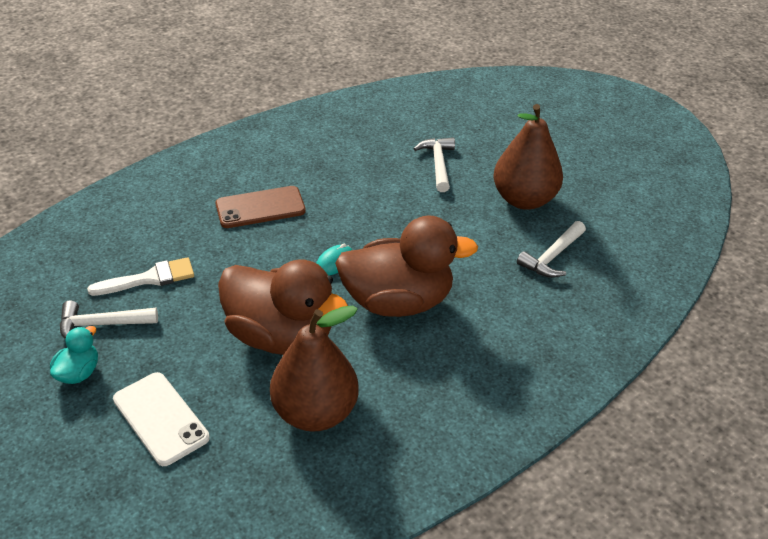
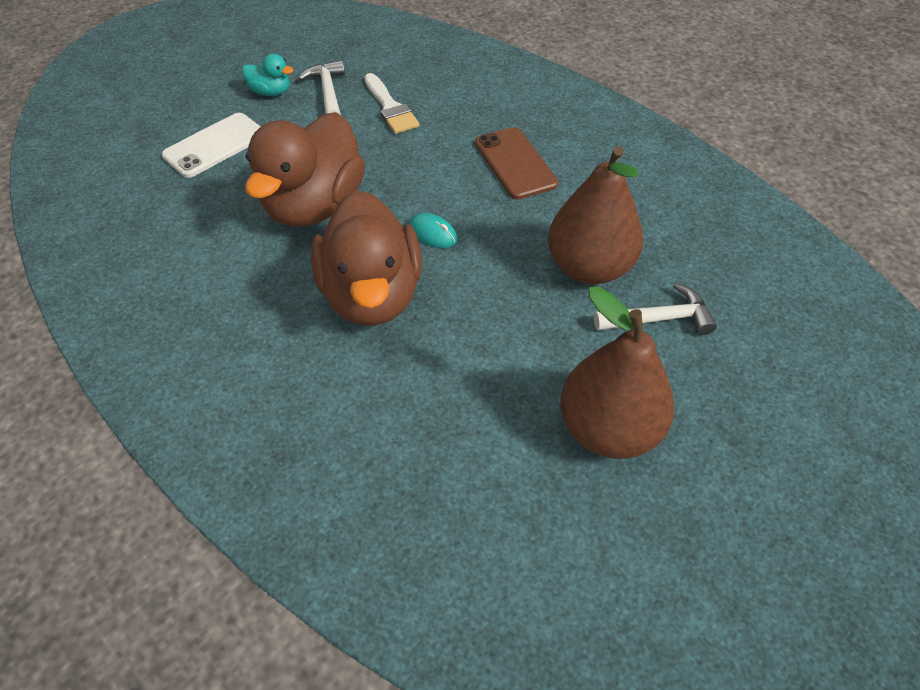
camera: 85 degrees right, 10 degrees up
(315, 412) = (210, 243): brown pear -> brown pear (589, 267)
(552, 257) = (480, 465): white hammer -> none

